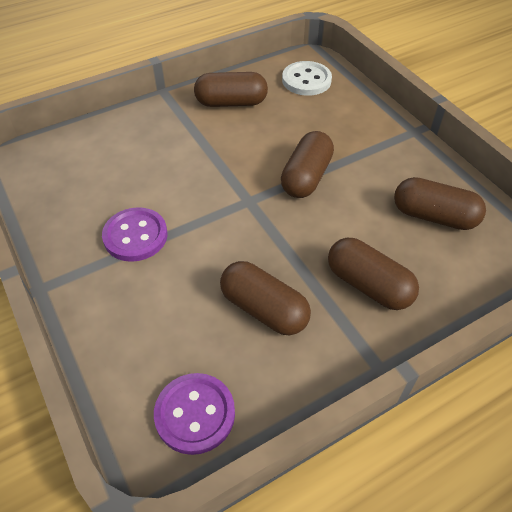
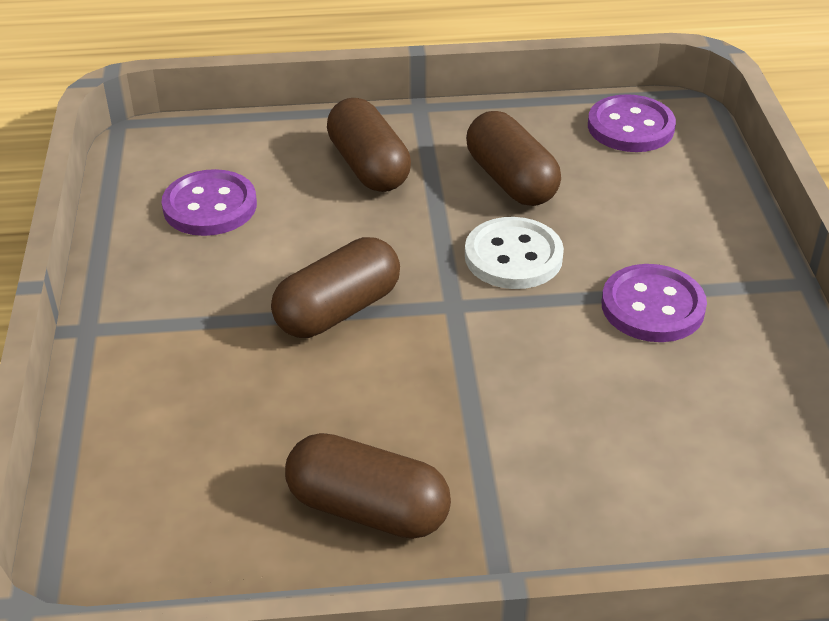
camera: 155 degrees left, 10 degrees down
(306, 80) = (164, 513): white button -> white button (513, 256)
(434, 216) = (210, 206): brown capsule -> purple button

